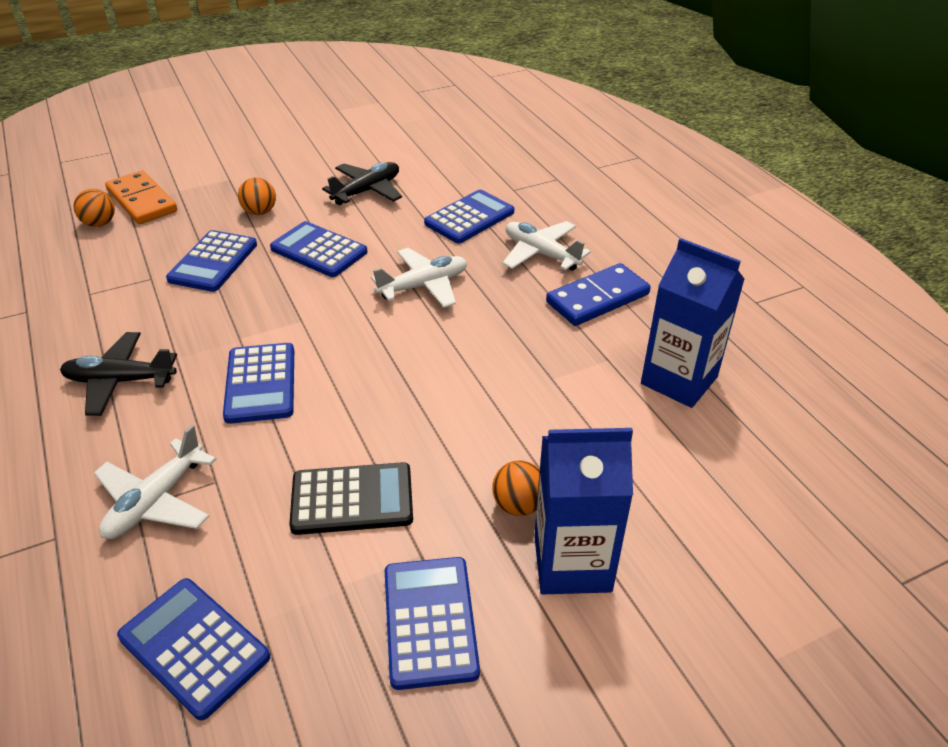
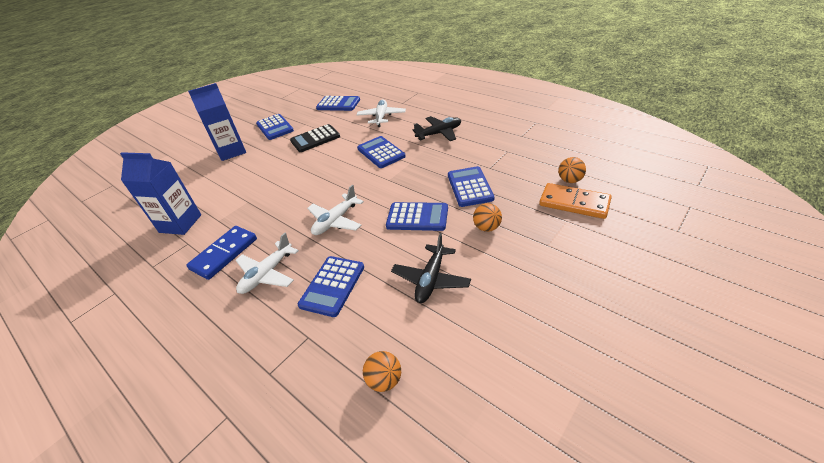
camera: 160 degrees right, 0 degrees up
(518, 505) = (253, 157): orange ball -> orange ball (384, 380)
(541, 254) = (267, 274): white plane -> white plane turned 105 degrees clockwise

